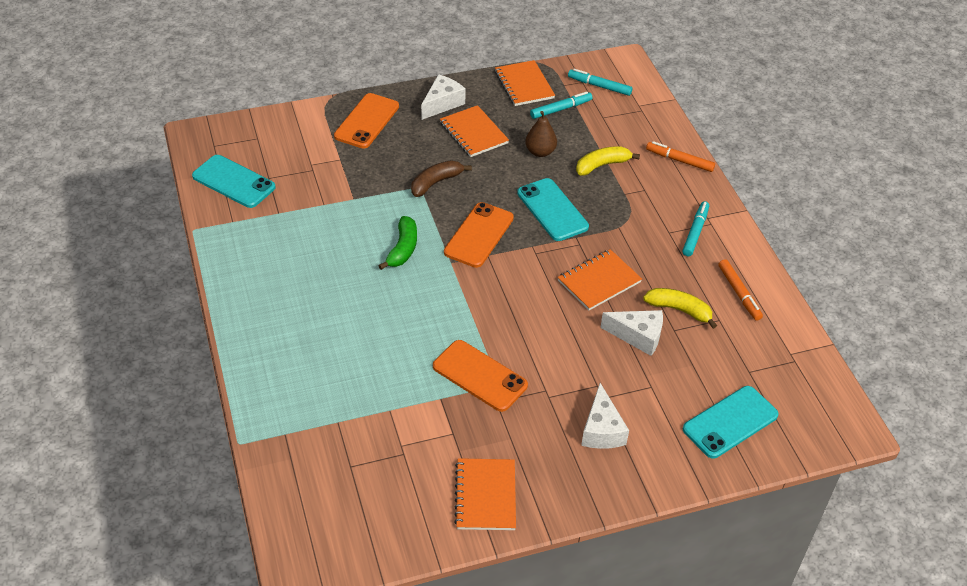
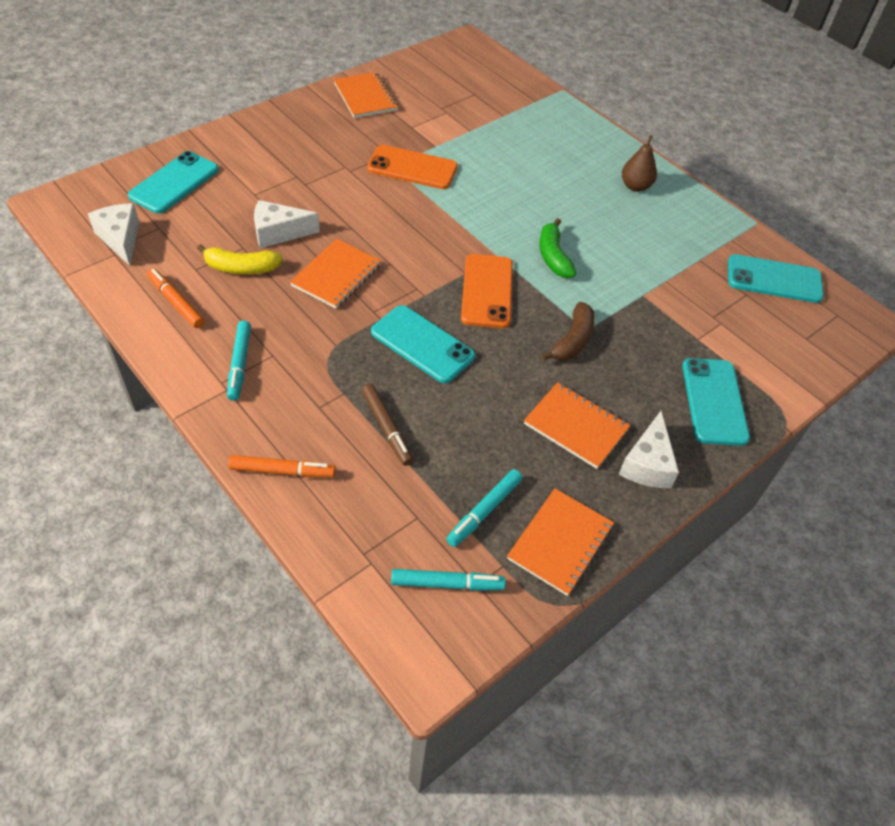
camera: 155 degrees right, 5 degrees up
(366, 121) = (714, 401): orange phone -> turquoise phone
(524, 85) = (560, 542): orange notebook -> orange notebook turned 75 degrees clockwise
(540, 152) = (476, 424): brown pear -> brown pear (635, 186)
(601, 430) = (290, 153): white cheese -> white cheese (121, 239)
(602, 165) = (387, 428): yellow banana -> brown marker

